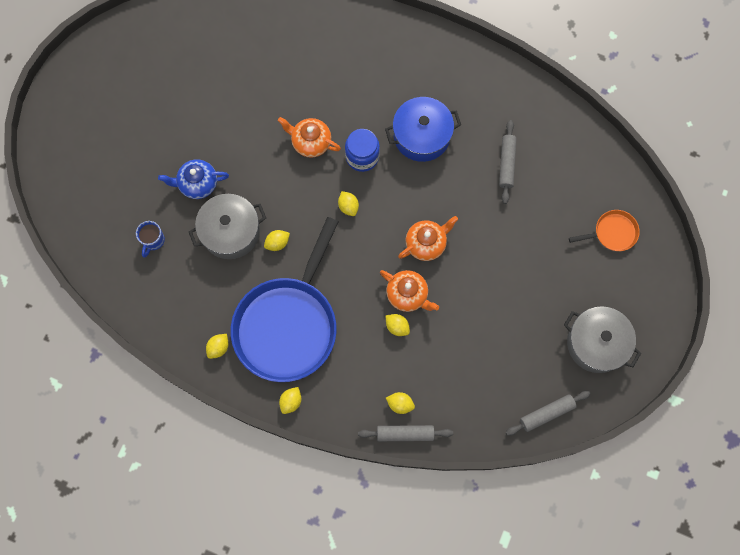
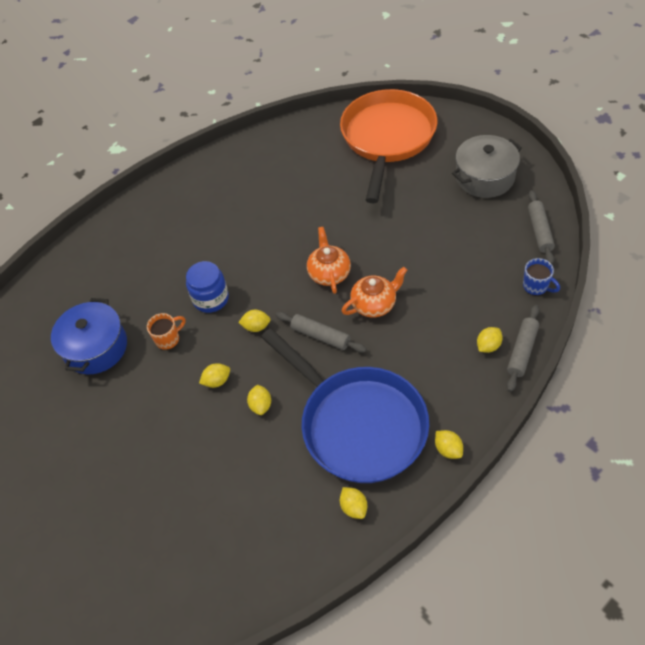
camera: 60 degrees left, 20 degrees down
(153, 241) = (188, 540): blue mug -> blue mug (536, 286)
(197, 184) = (148, 466): blue teapot -> none
(230, 232) = (223, 449): grey pot -> none
(310, 142) = (168, 339): orange teapot -> orange mug
(397, 327) = (404, 323): yellow lemon -> yellow lemon (217, 381)
(421, 136) = (219, 244): blue pot -> blue pot (96, 347)
(506, 164) = (284, 190): grey rolling pin -> grey rolling pin (320, 336)
(612, 233) = (387, 138): orange pan -> orange pan, size x2.35

